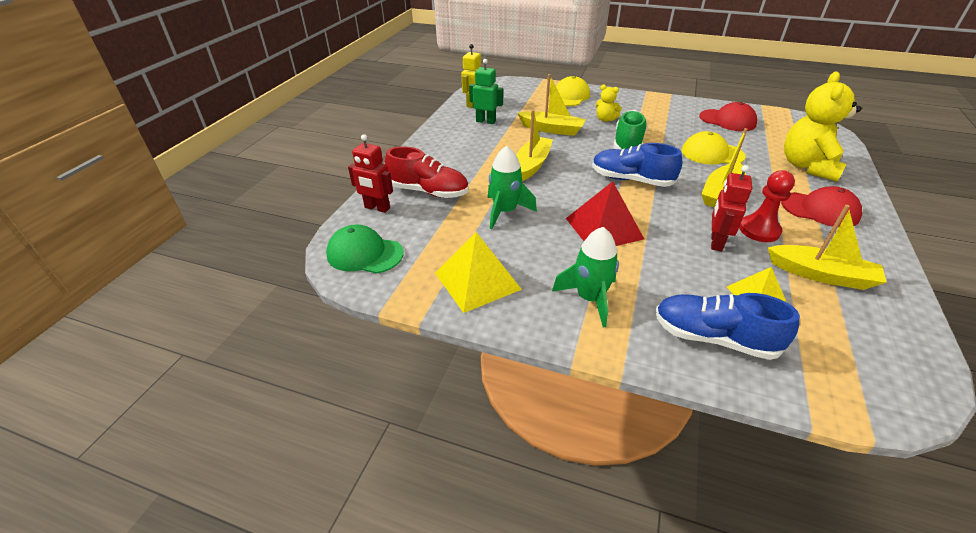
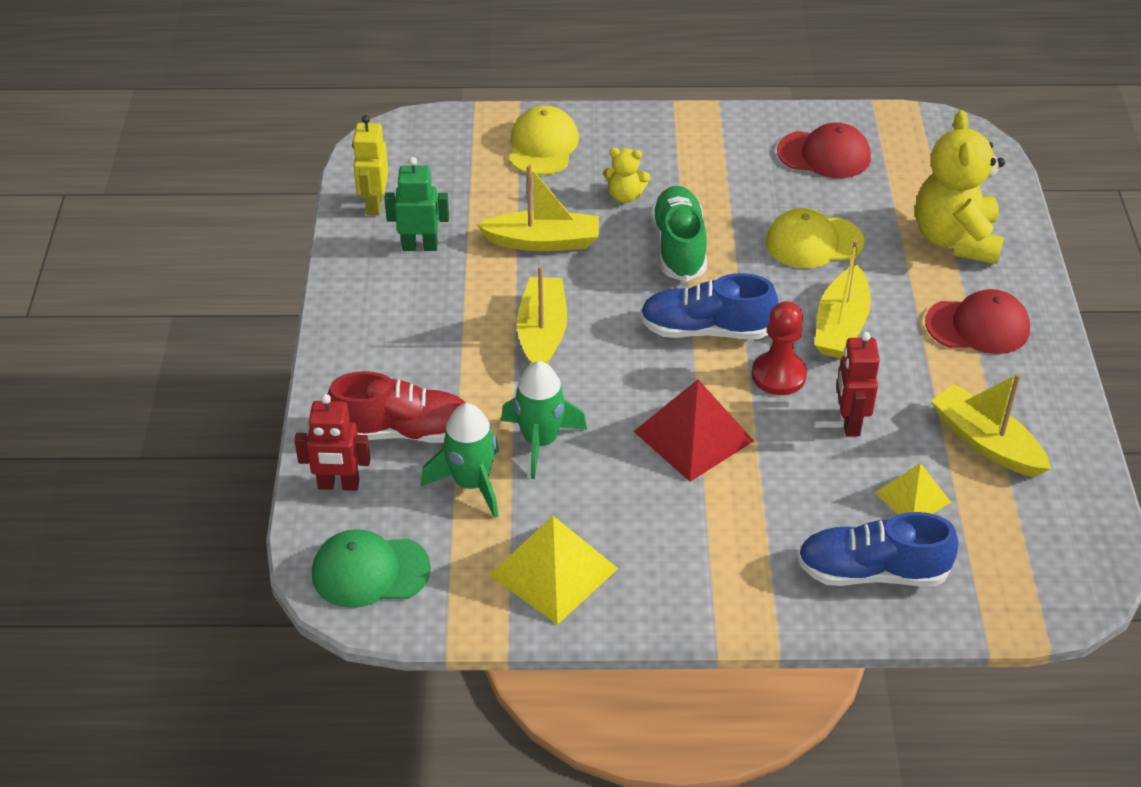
camera: 20 degrees left, 5 degrees up
(589, 298) = (710, 558): green rocket -> green rocket (471, 483)
(759, 230) = (902, 385): red pawn -> red pawn (778, 375)
(821, 275) = (986, 442): yellow boat -> yellow boat turned 135 degrees counterclockwise

